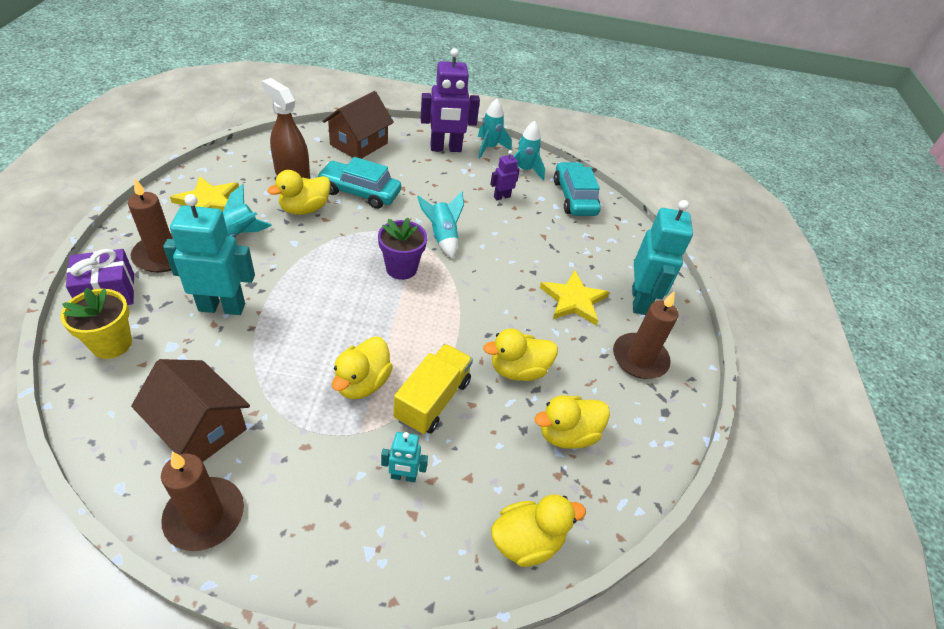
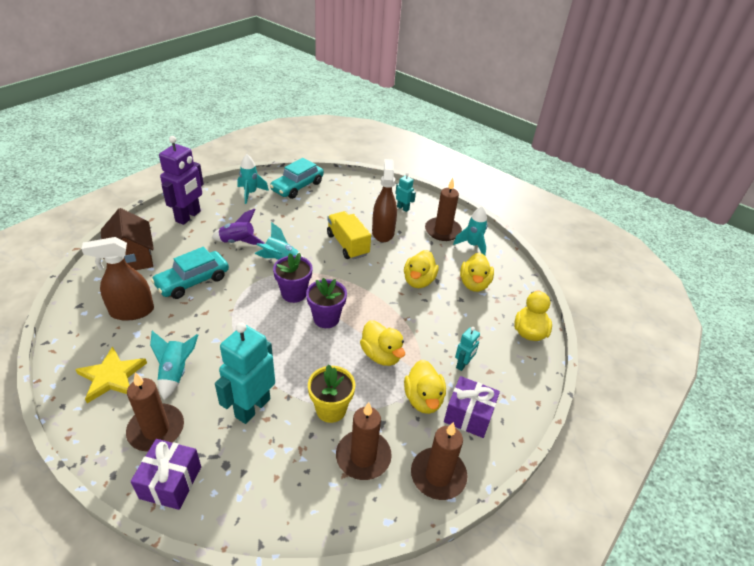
camera: 55 degrees left, 5 degrees down
(111, 344) = (238, 493): yellow flower pot -> yellow flower pot (331, 409)
(200, 427) = (363, 457): brown house -> brown candle
(304, 209) = (182, 319): yellow duck -> yellow duck (423, 399)
(318, 516) = (468, 415): none -> purple gift
(384, 310) = (326, 318): none -> purple flower pot
(433, 400) = (416, 328): yellow truck -> yellow truck (347, 244)
(441, 195) = (238, 242): none -> purple rocket
(489, 148) = (210, 196): turquoise rocket -> turquoise rocket (472, 245)
(501, 197) = (267, 216): purple robot -> none
(573, 300) = (383, 232): yellow star -> brown spray bottle
(574, 197) = (297, 186): turquoise car -> turquoise car turned 75 degrees counterclockwise
(640, 301) = (403, 208): turquoise robot -> turquoise robot, size x0.50

